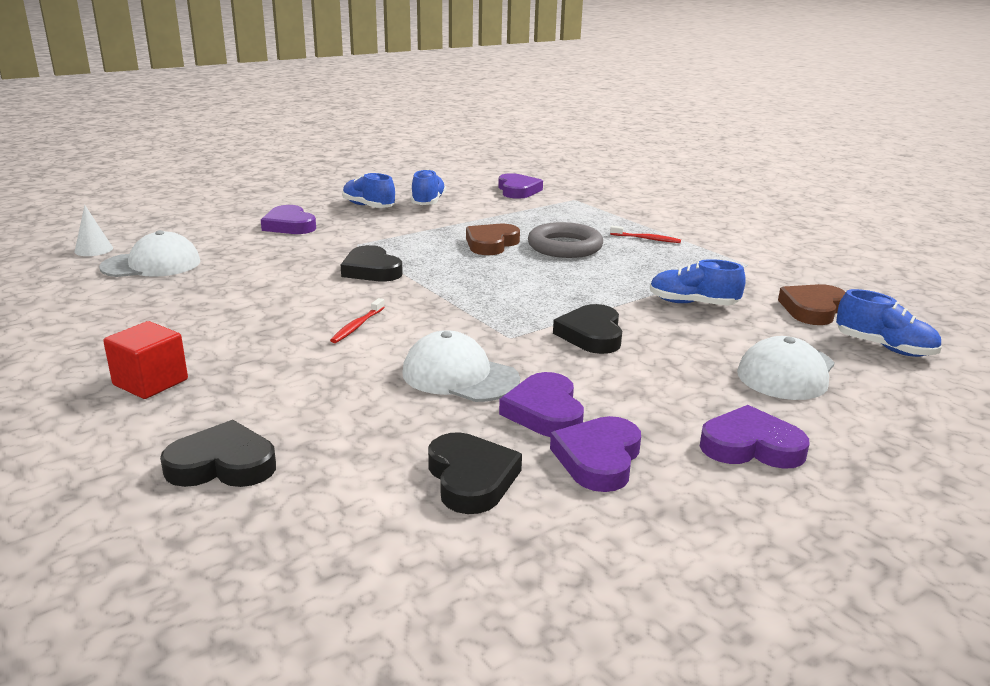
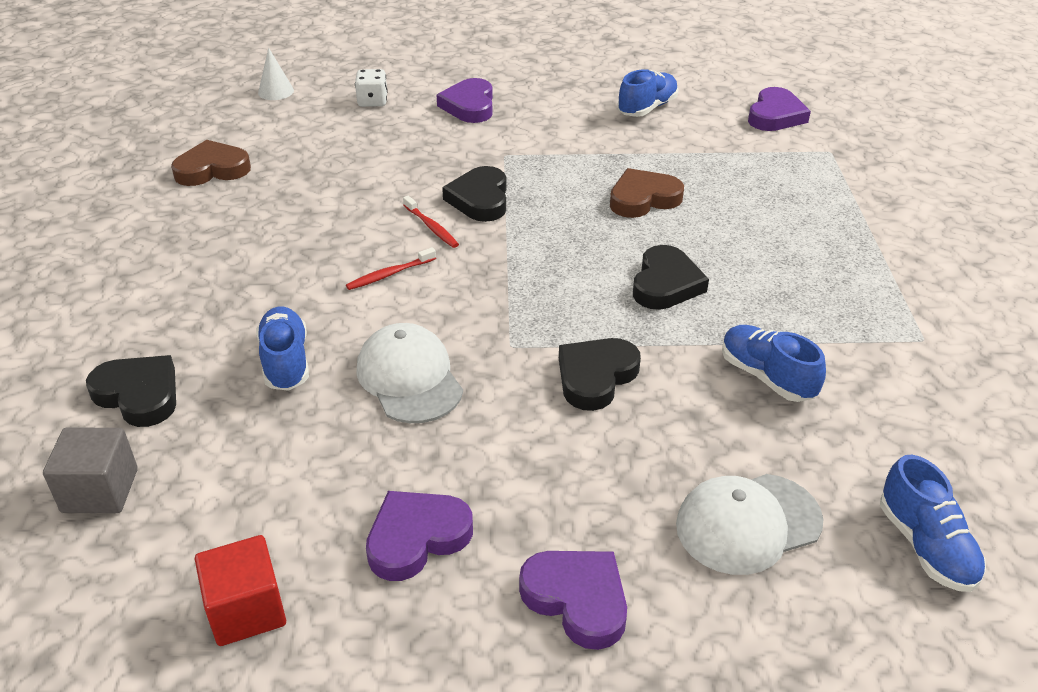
camera: 35 degrees right, 15 degrees up
(150, 382) = (173, 279): red cube -> red cube (246, 610)
(152, 265) = (302, 127): white cap -> none
(199, 238) = (372, 101): none -> white dice
(274, 541) = (100, 490): none -> grey cube
(368, 206) = (576, 97): blue shoe -> blue shoe (285, 362)
(471, 478) = (291, 503): black heart -> black heart (665, 284)
(545, 412) = (434, 458): purple heart -> none
(565, 247) = (722, 230): grey ring -> none
(646, 239) = (841, 250): red toothbrush -> red toothbrush (431, 227)
(812, 309) = (912, 446): brown heart -> brown heart (212, 169)

